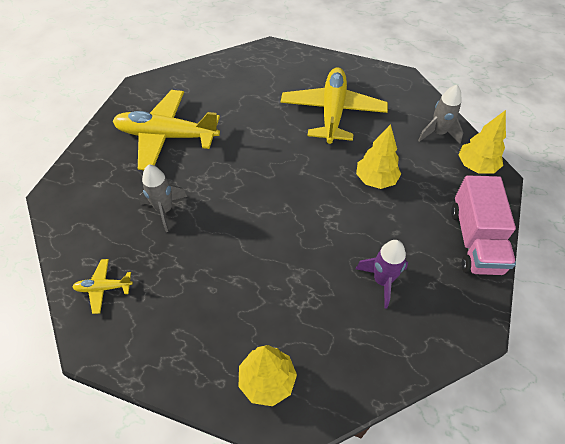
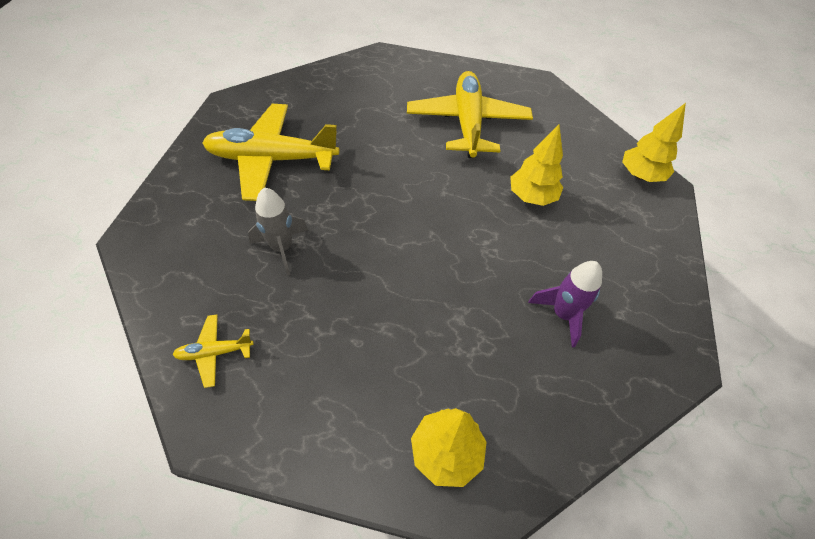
camera: 10 degrees left, 0 degrees up
(438, 133) = (591, 141): grey rocket -> none
(475, 240) = (658, 258): pink truck -> none

